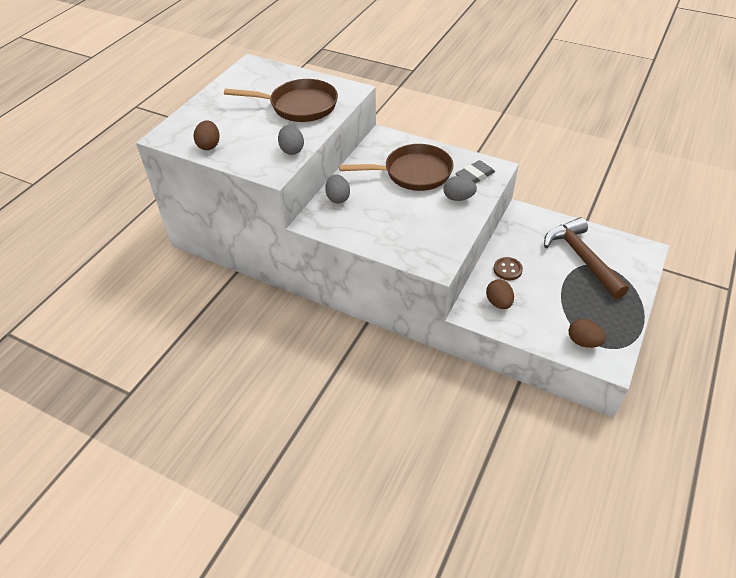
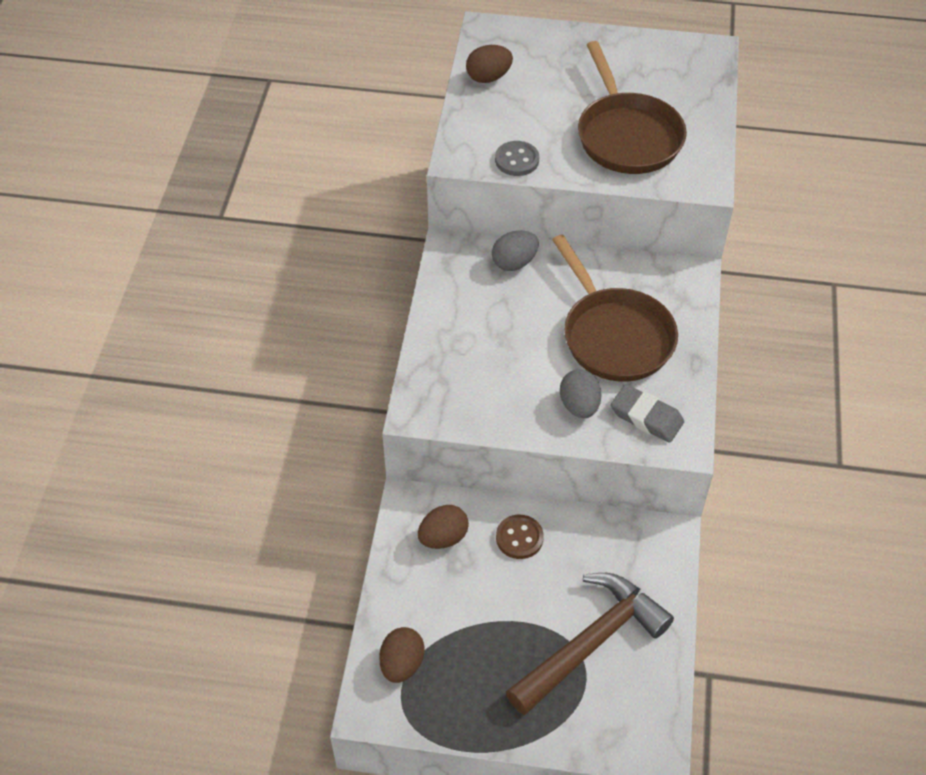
camera: 70 degrees right, 5 degrees up
(292, 150) = (517, 160): grey egg -> grey button

